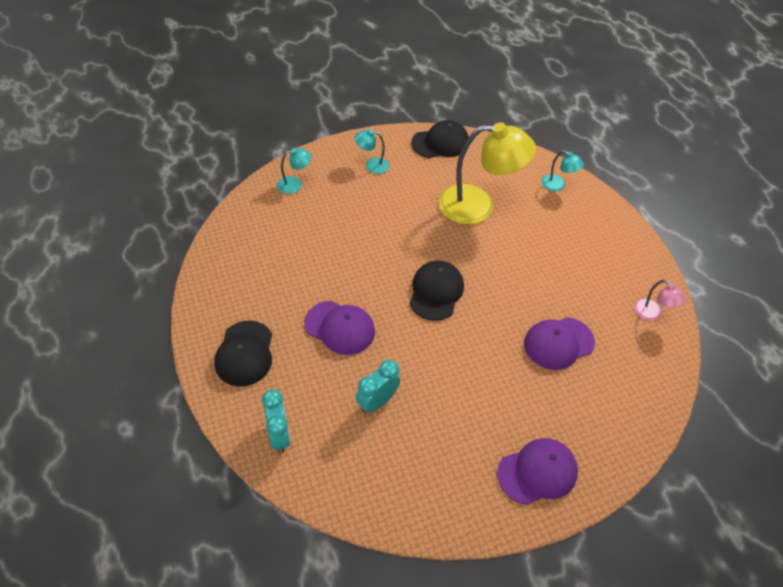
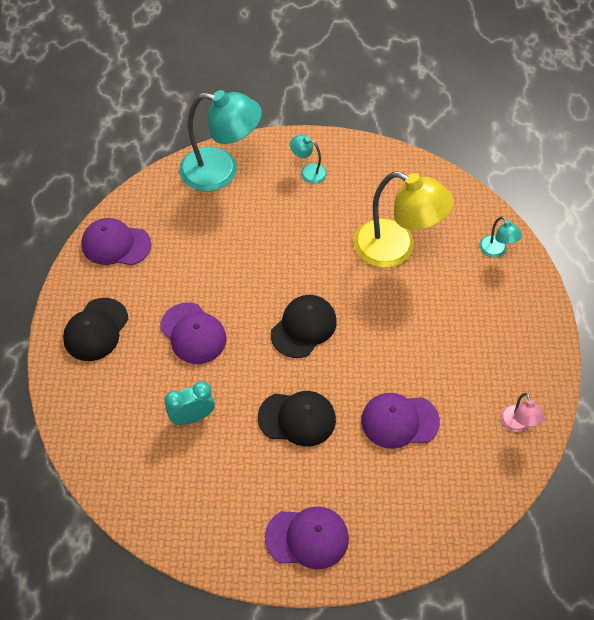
camera: 25 degrees right, 5 degrees up
(227, 272) = (116, 244): none -> purple cap
(279, 435) = (91, 417): turquoise clock -> none
(295, 184) = (221, 171): turquoise lamp -> turquoise lamp, size x2.23
(440, 143) = (394, 165): black cap -> black cap (297, 418)

